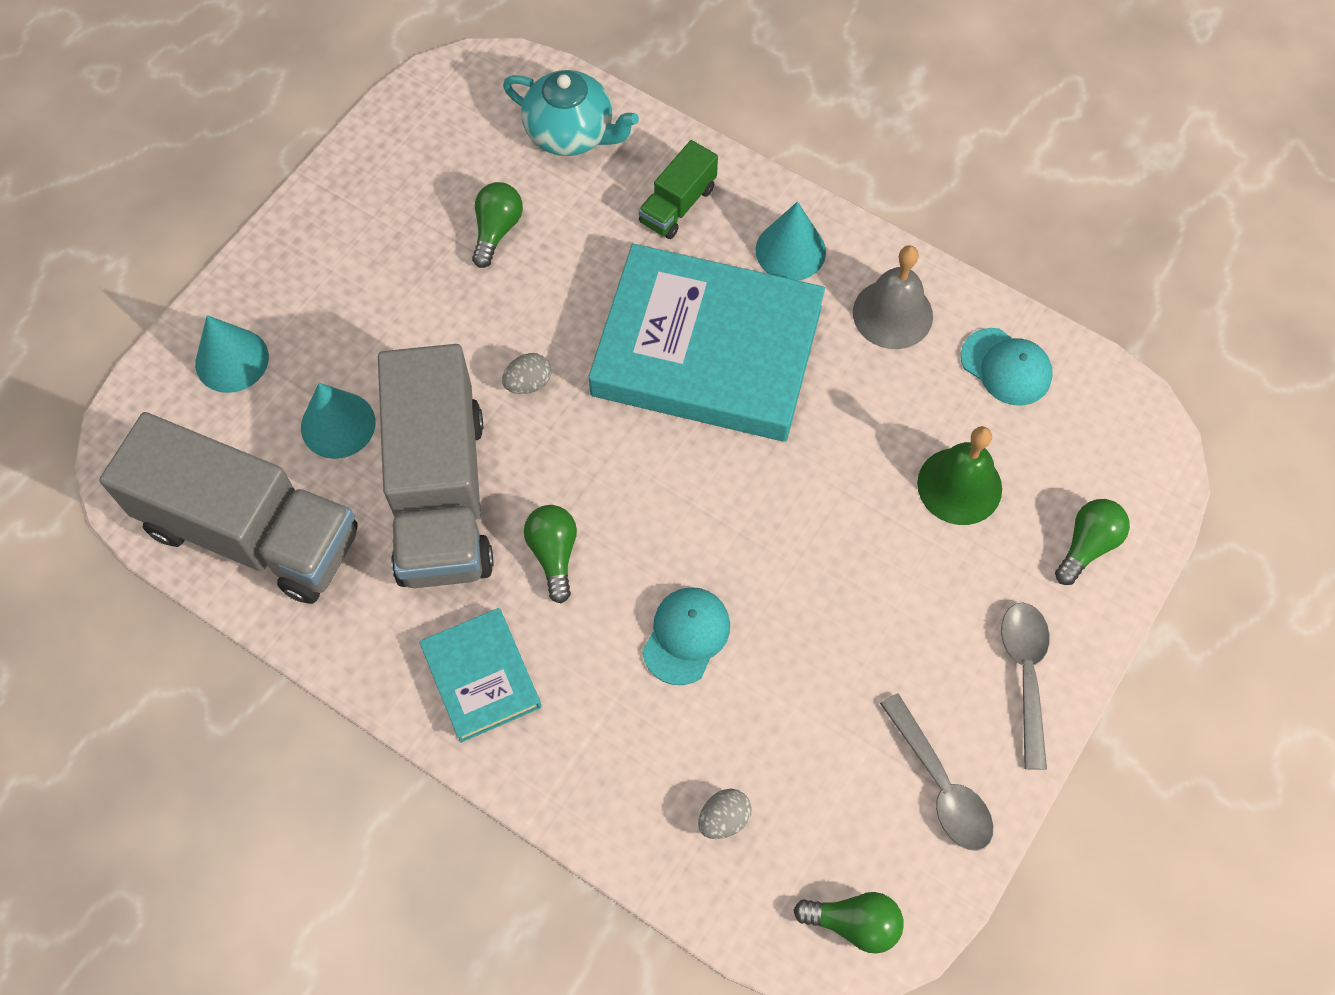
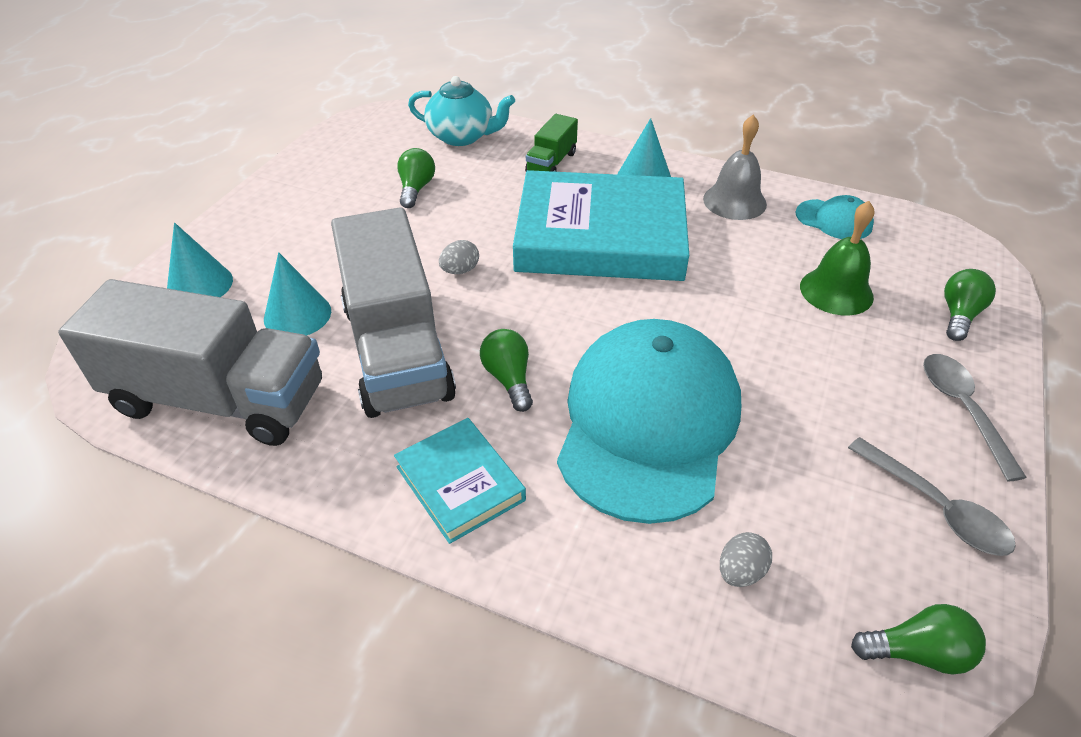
camera: 10 degrees left, 20 degrees down
(686, 636) = (648, 423): turquoise cap -> turquoise cap, size x2.39

